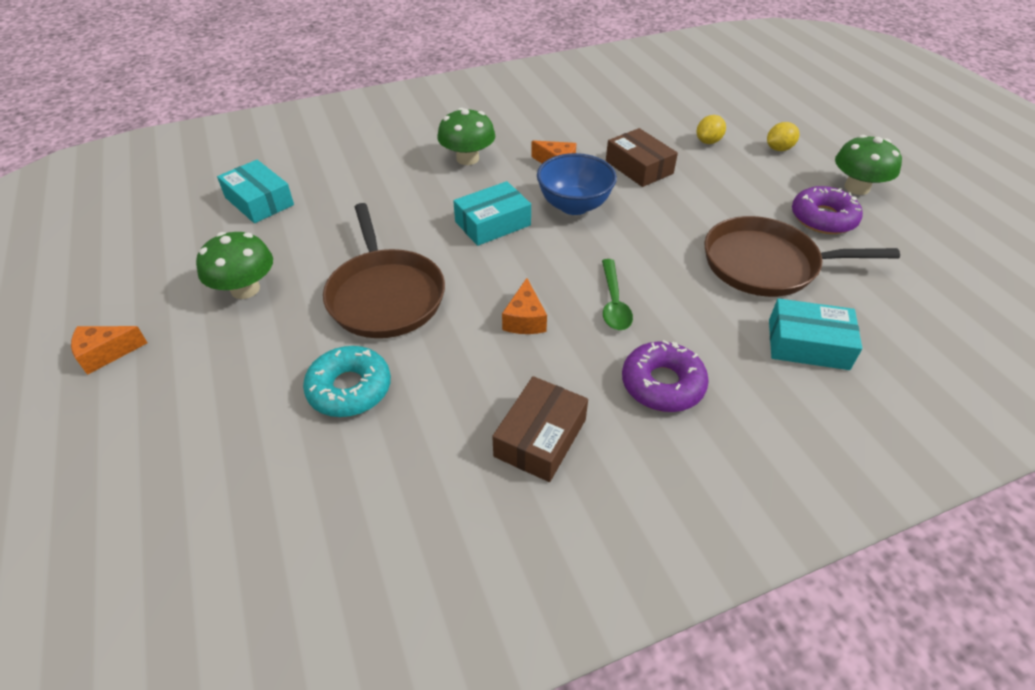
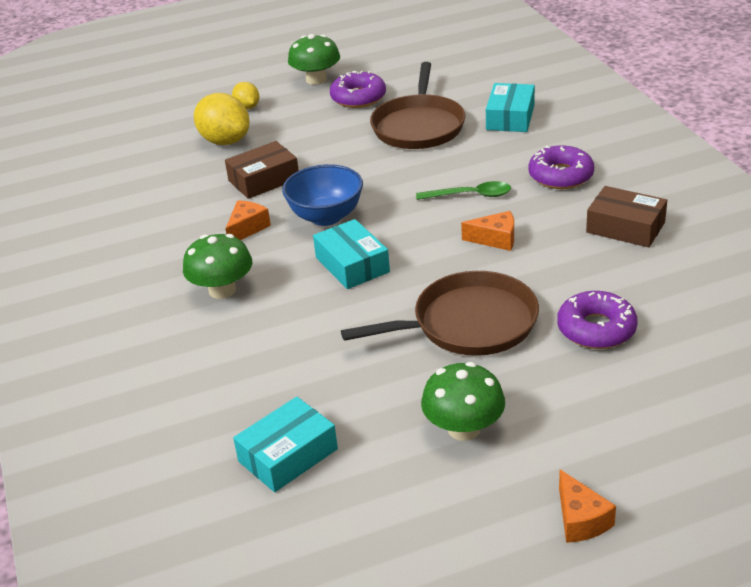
camera: 85 degrees left, 10 degrees down
(349, 389) = (596, 329): turquoise donut -> purple donut
(708, 141) = (225, 141): yellow lemon -> yellow lemon, size x1.81

